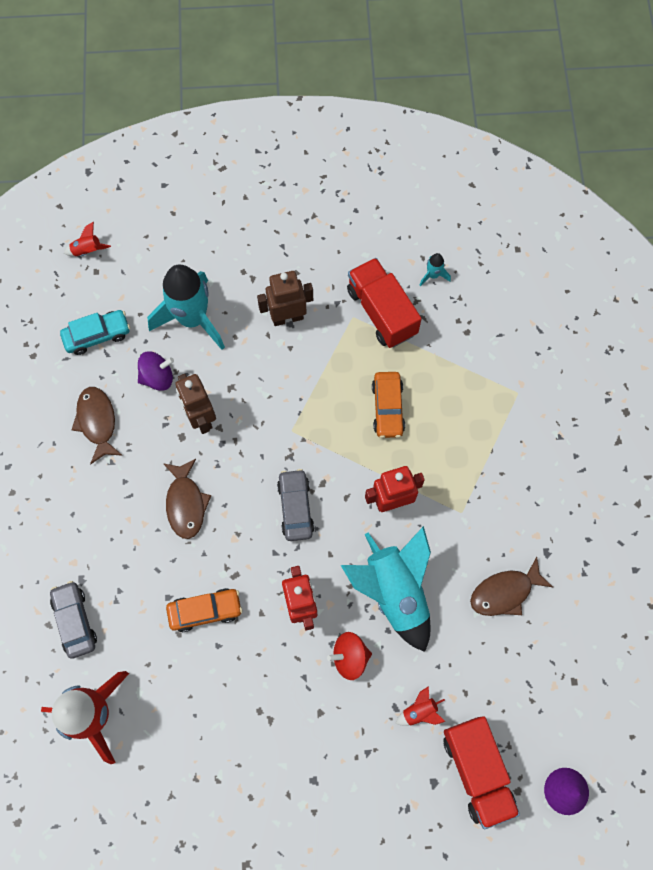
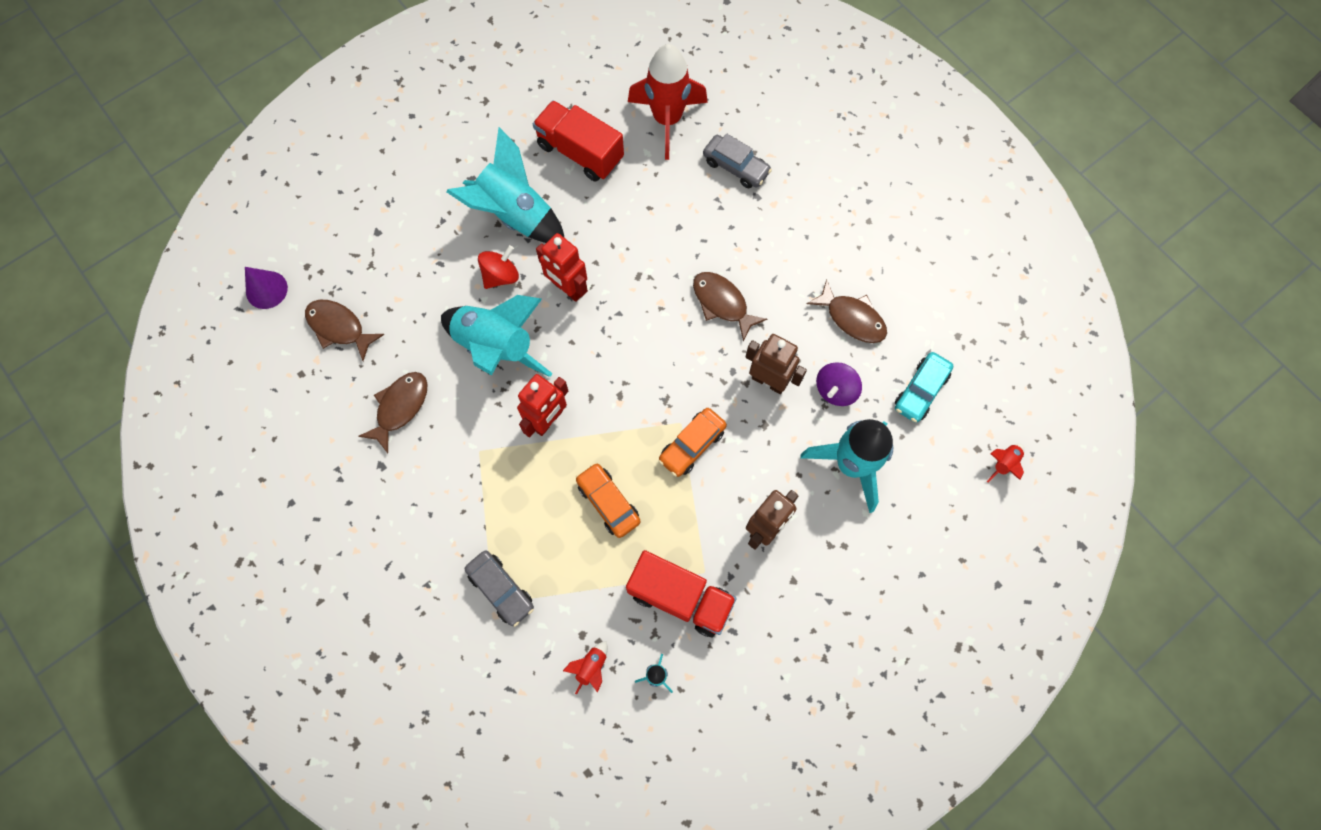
camera: 145 degrees right, 0 degrees up
(205, 611) = (641, 236): orange car -> orange car (692, 445)
(295, 507) = (628, 360): grey car -> grey car (501, 589)
(299, 711) = (514, 215): none -> turquoise rocket
(419, 711) = (418, 273): red rocket -> red rocket (591, 667)
(477, 770) = (347, 260): red truck -> red truck (580, 152)
(519, 704) = (339, 327): none -> brown fish

